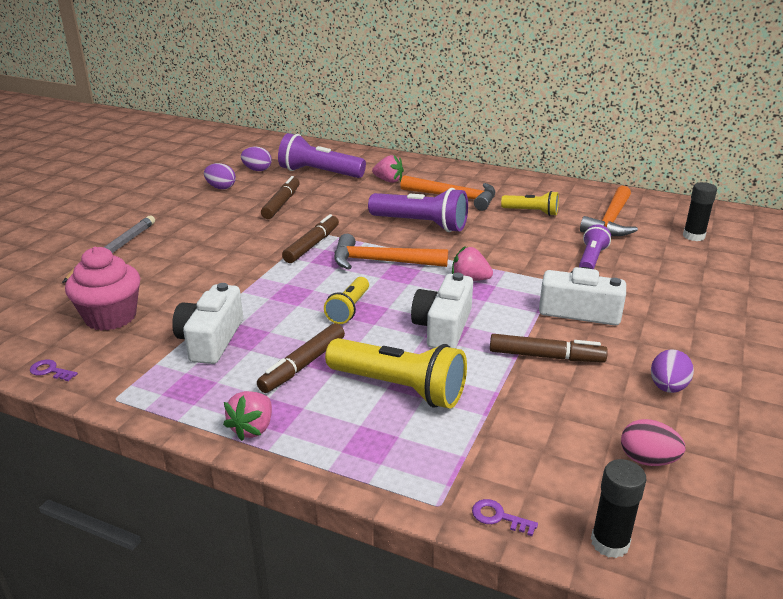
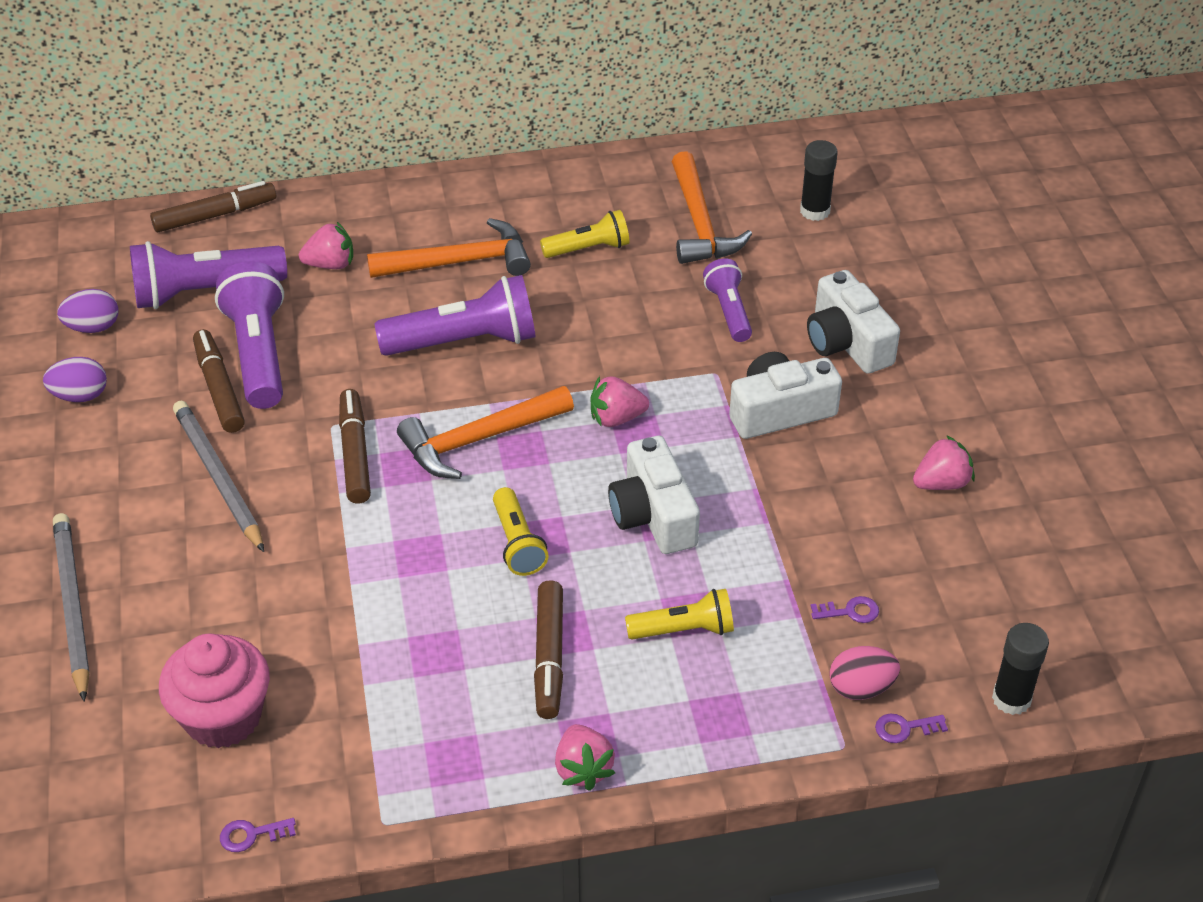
camera: 35 degrees left, 15 degrees up
(211, 340) = (399, 680): white camera -> white camera (847, 342)
(238, 232) = (218, 478): none -> grey pencil
(315, 198) = (258, 353): none -> purple flashlight
(399, 388) = (684, 630): yellow flashlight -> yellow flashlight, size x0.59
(525, 428) = (850, 611): none -> purple key
(546, 357) = (797, 502): brown marker -> brown marker (215, 215)
(647, 460) = (982, 588): pink egg -> pink egg (861, 688)
(667, 387) = (941, 483): purple egg -> pink strawberry

